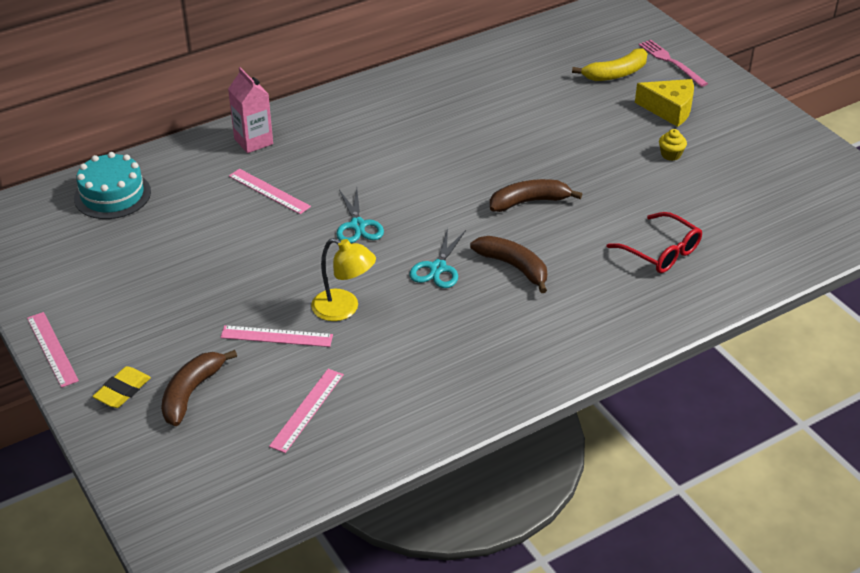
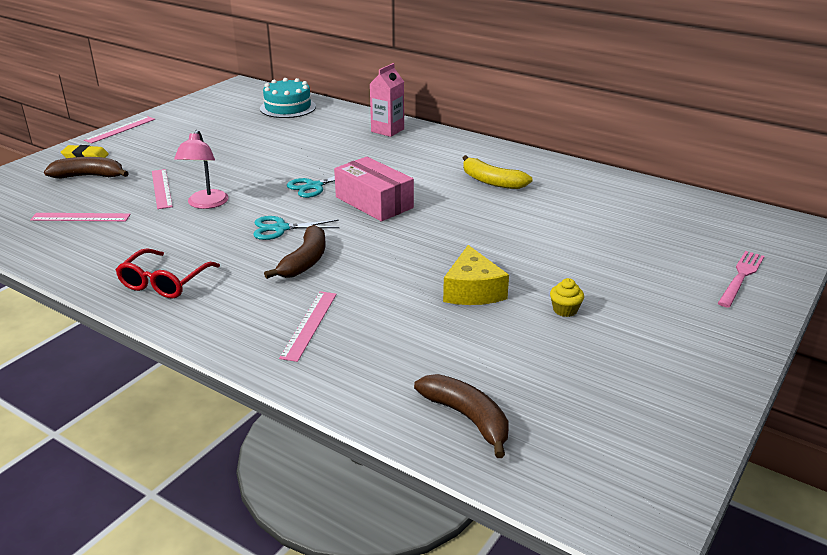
camera: 65 degrees right, 10 degrees down
(269, 191) = (331, 148): pink ruler -> pink ruler (309, 325)
(344, 309) = (205, 204): yellow lamp -> pink lamp
(424, 197) = (374, 202): none -> pink box
(529, 202) = (408, 249): brown banana -> brown banana (467, 418)
(615, 74) = (672, 250): yellow banana -> yellow banana (491, 181)
(661, 252) = (385, 336): red glasses -> red glasses (164, 282)
(669, 109) = (648, 293): yellow cheese -> yellow cheese (473, 291)

